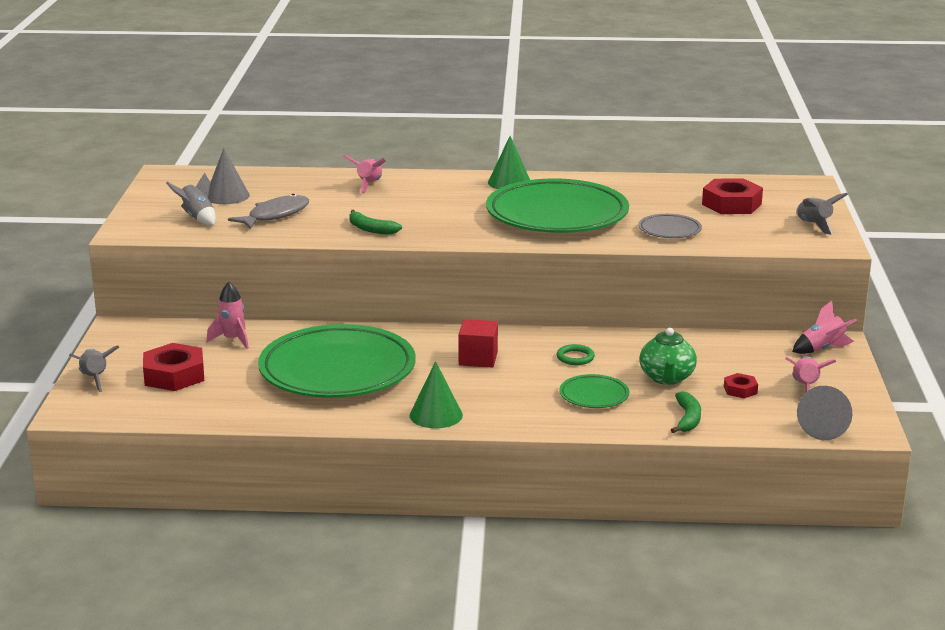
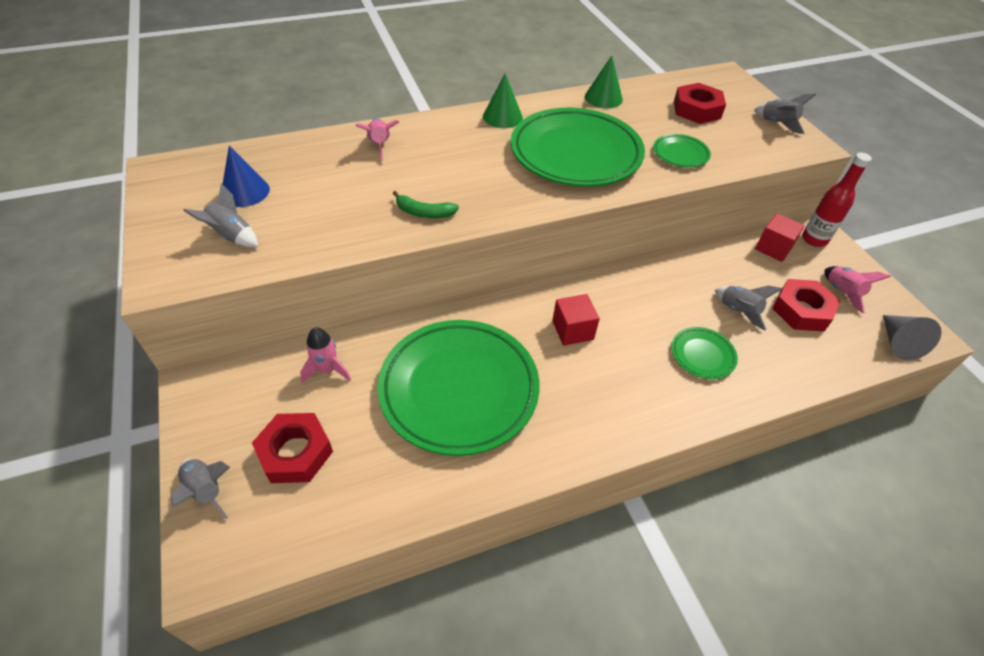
camera: 25 degrees left, 25 degrees up
(227, 196) = (245, 192): grey cone -> blue cone
(275, 215) = (314, 212): grey fish -> none
(436, 415) = (593, 432): green cone -> green cone (603, 98)
(575, 357) = (649, 304): green ring -> none
(667, 378) = (738, 311): green teapot -> grey rocket
(669, 230) = (680, 154): grey plate -> green plate
(687, 419) = (796, 364): green banana -> none
(740, 390) = (801, 310): red nut -> red nut, size x1.96
(763, 346) = (773, 248): none -> red cube
(822, 349) = (814, 239): pink rocket -> red bottle

